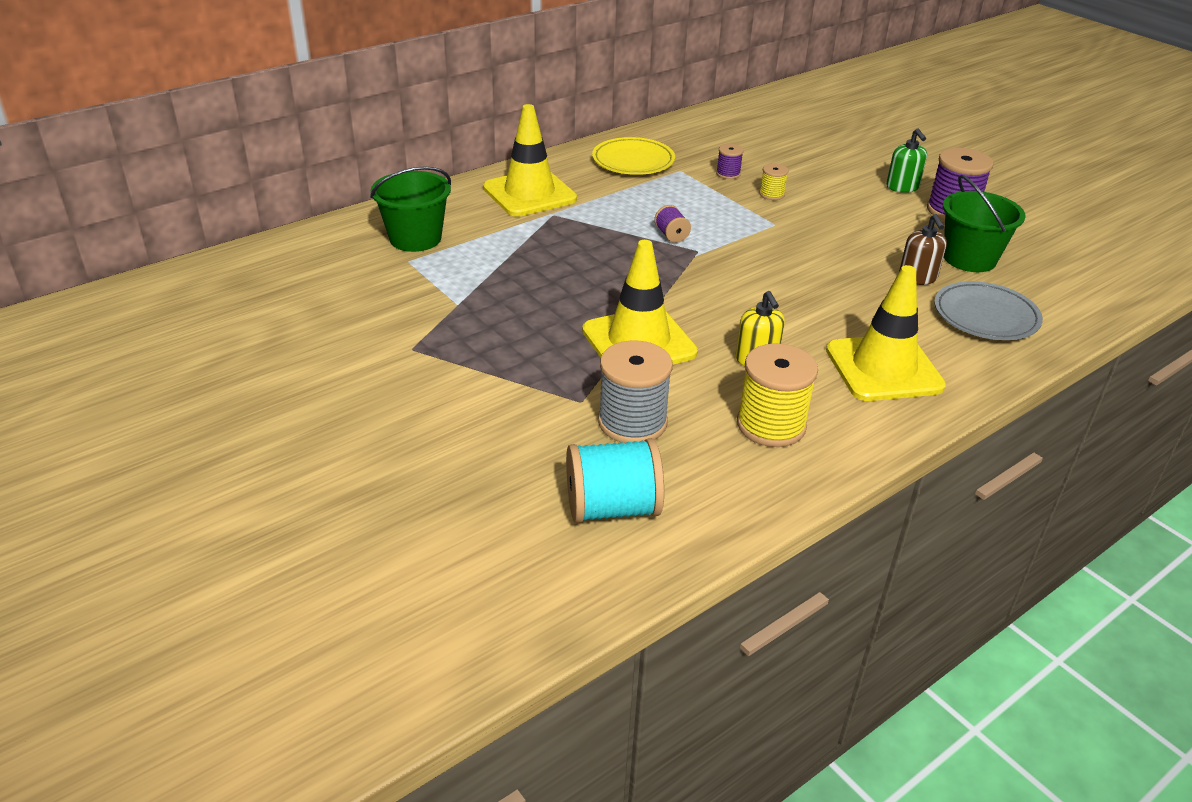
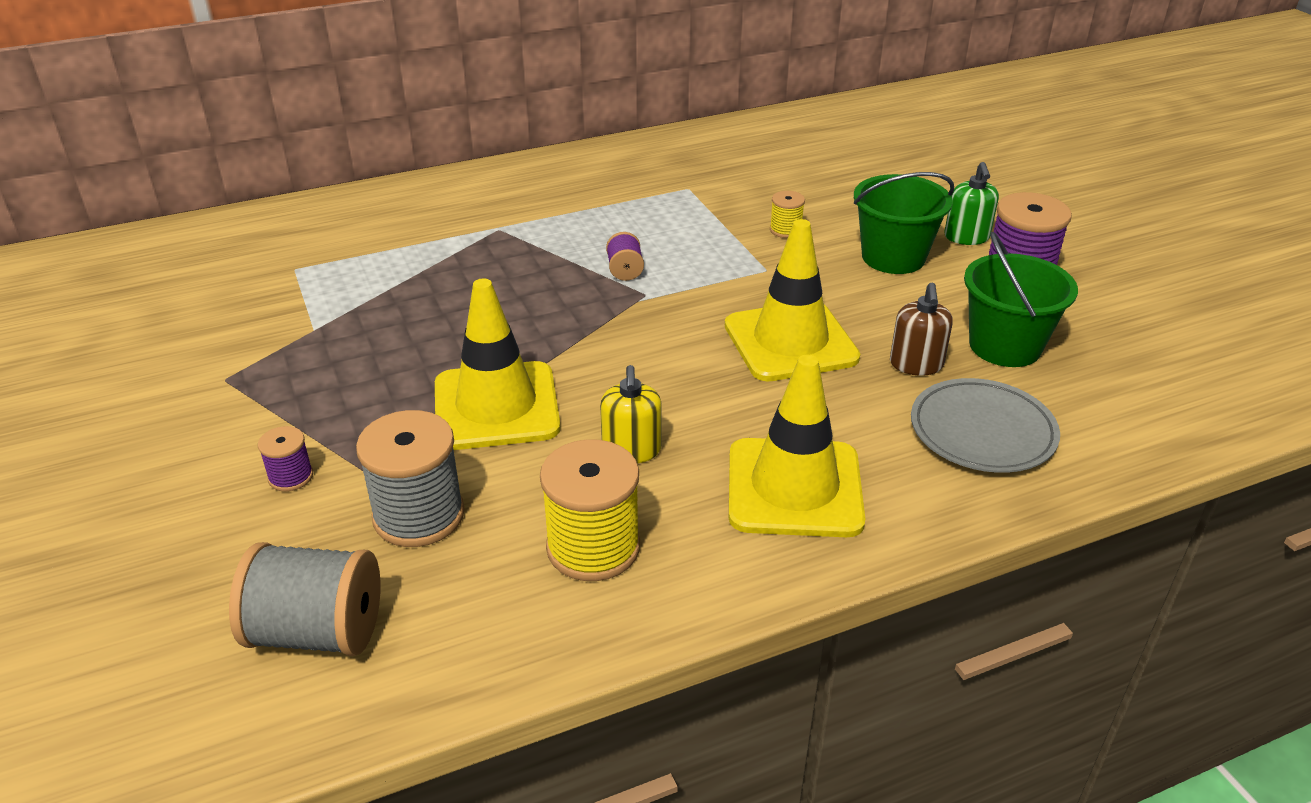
camera: 15 degrees right, 0 degrees up
(415, 238) = (321, 242): green bucket -> green bucket (893, 257)
(529, 193) = (488, 200): yellow traffic cone -> yellow traffic cone (790, 342)
(612, 508) = (317, 632): turquoise spool -> grey spool
(633, 161) = (637, 171): yellow plate -> none
(728, 174) = (745, 198): purple spool -> purple spool (291, 477)

